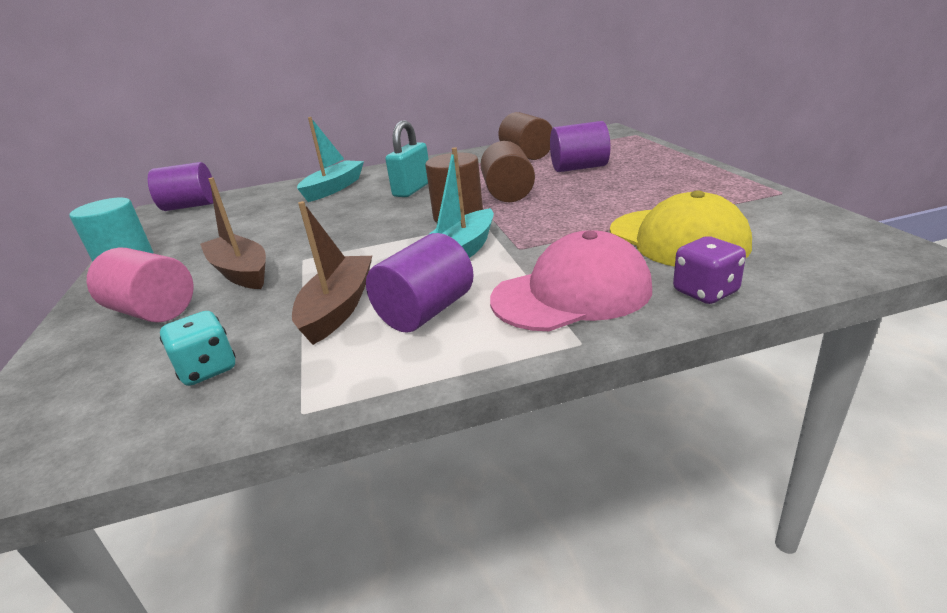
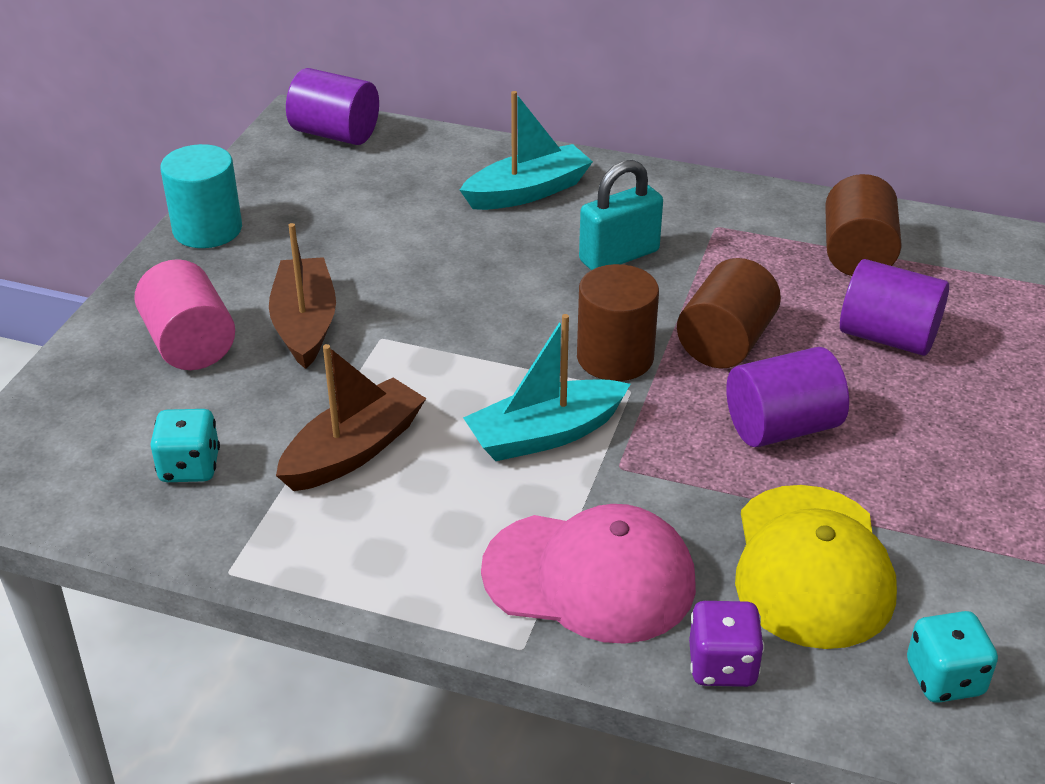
camera: 30 degrees right, 10 degrees up
(425, 312) = (427, 510): purple cylinder -> purple cylinder (781, 427)
(810, 245) = (944, 678): none -> turquoise dice

